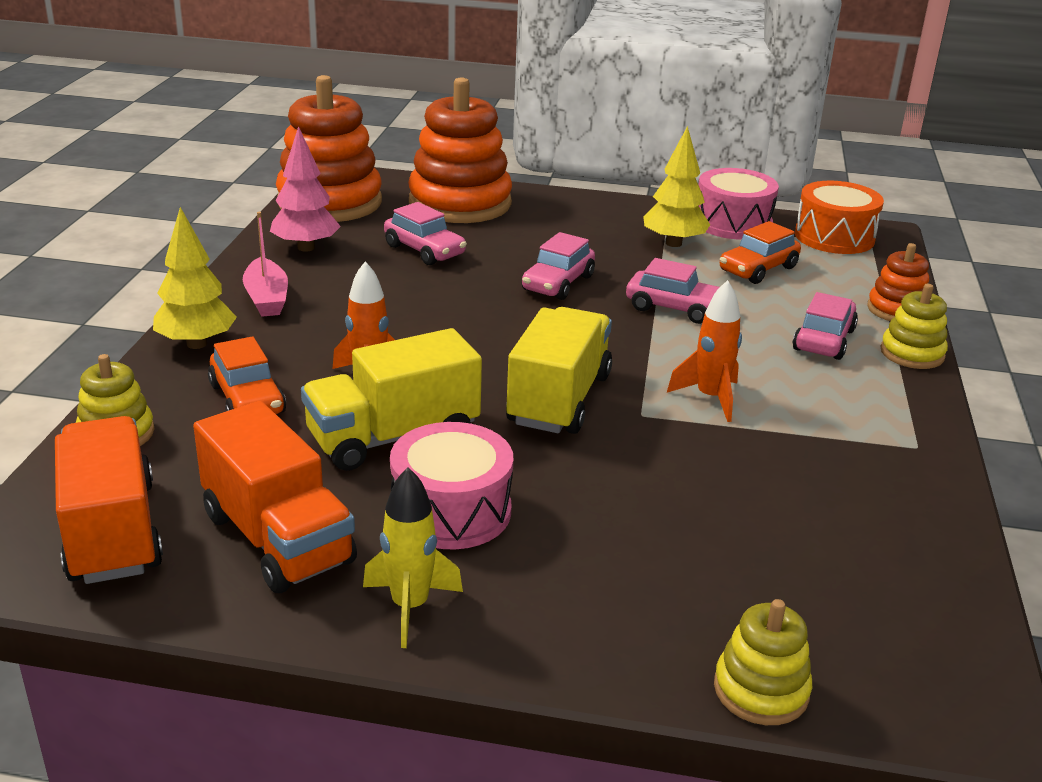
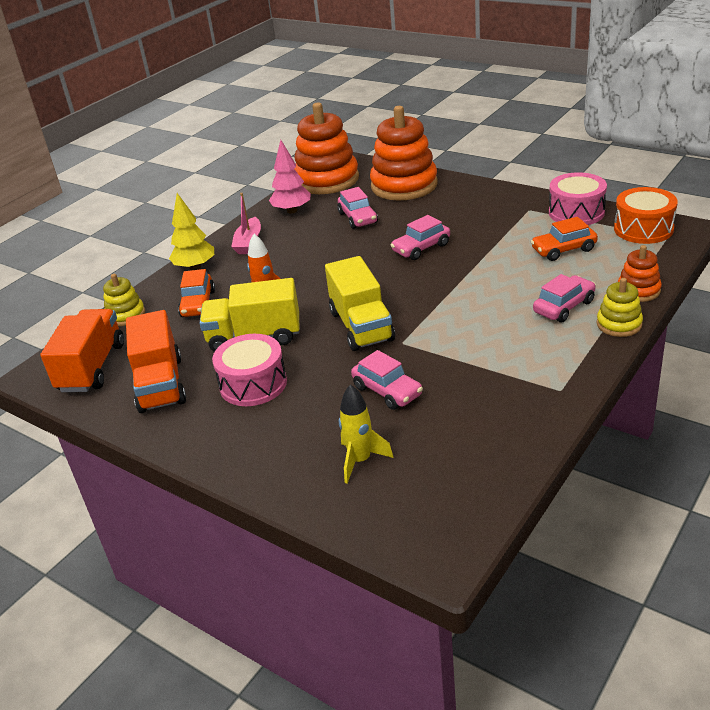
camera: 30 degrees right, 5 degrees up
(410, 607) = (196, 432): yellow rocket -> yellow rocket (360, 461)
(559, 399) = (361, 326): yellow truck -> yellow truck turned 120 degrees clockwise
(673, 243) = (520, 225): yellow tree -> none
(674, 308) = (481, 273): pink car -> pink car (387, 391)
(710, 398) = (453, 338): orange rocket -> none
(761, 690) = (335, 514): yellow stacking toy -> none

